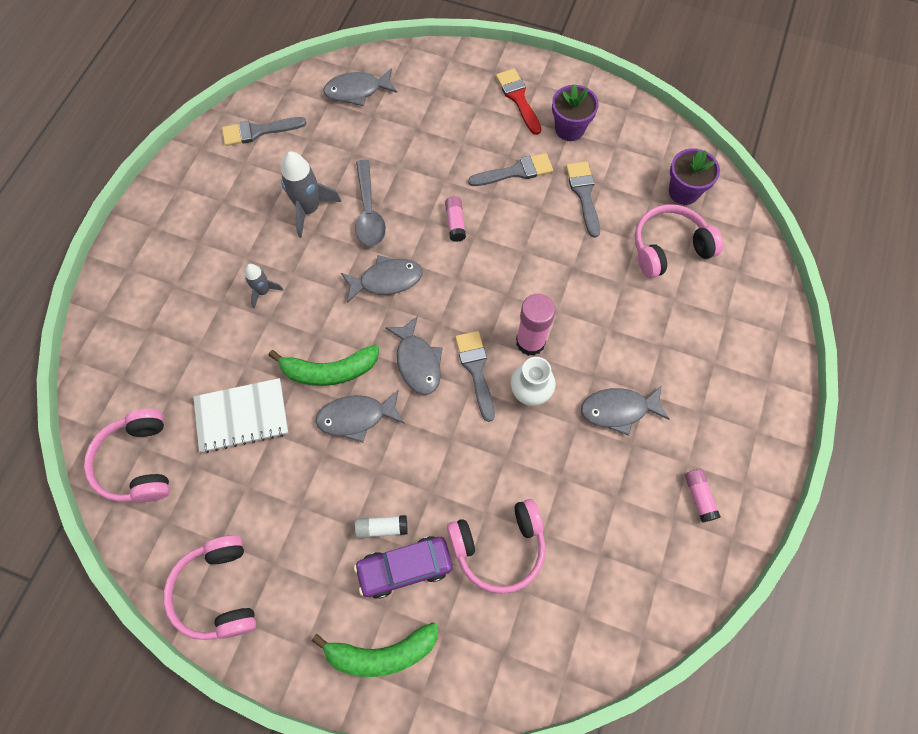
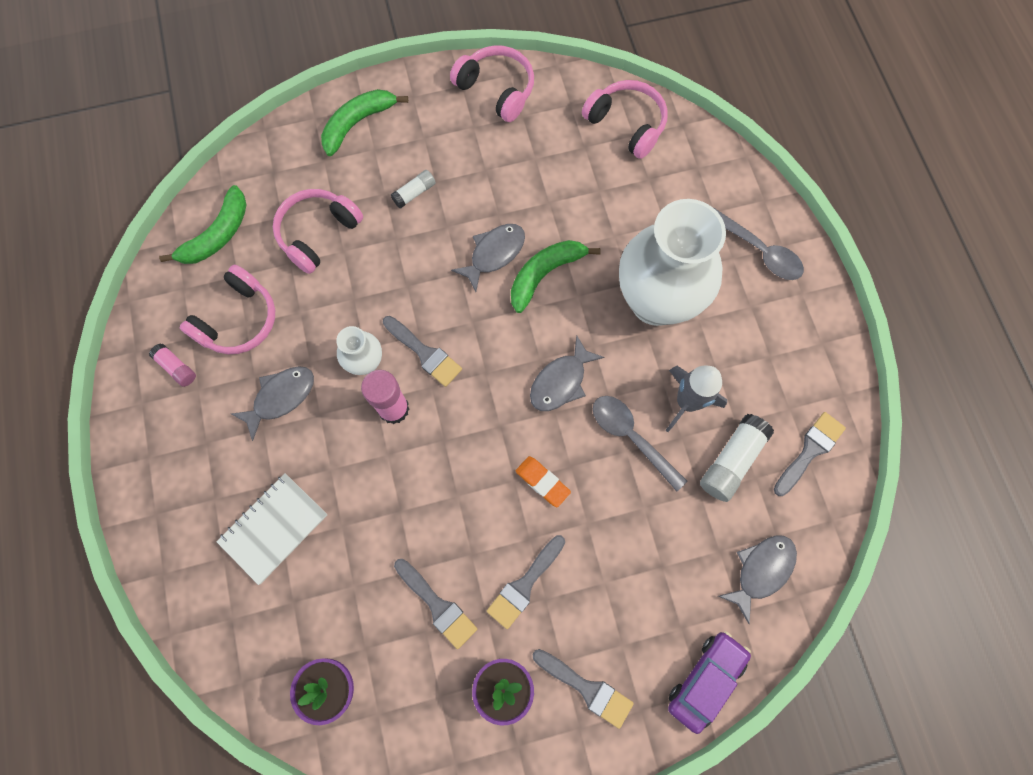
camera: 145 degrees right, 5 degrees up
(149, 277) = (759, 251): none -> grey spoon
(242, 416) = (582, 199): white notebook -> white notebook (274, 528)
(263, 291) = (656, 301): grey rocket -> white vase
(315, 157) = (731, 460): none -> white glue stick
(405, 568) = (378, 179): purple car -> purple car (705, 679)
(417, 362) = (478, 328): grey fish -> none
(455, 223) = (542, 482): pink glue stick -> orange eraser
(518, 98) = (587, 688): red brush -> grey brush
(597, 614) = (218, 235): none -> green banana
(669, 248) = (315, 599): pink headphones -> pink headphones (238, 320)

